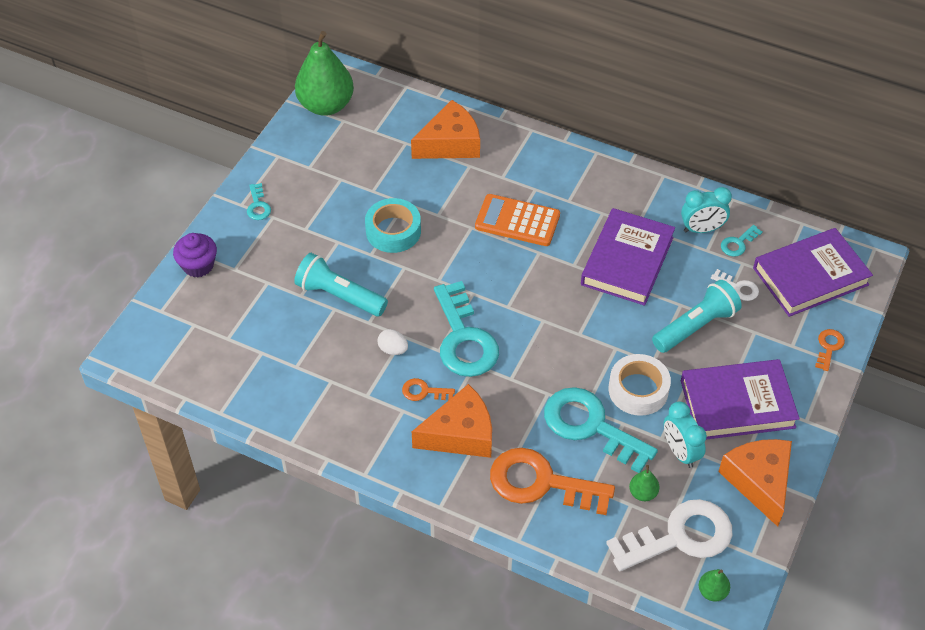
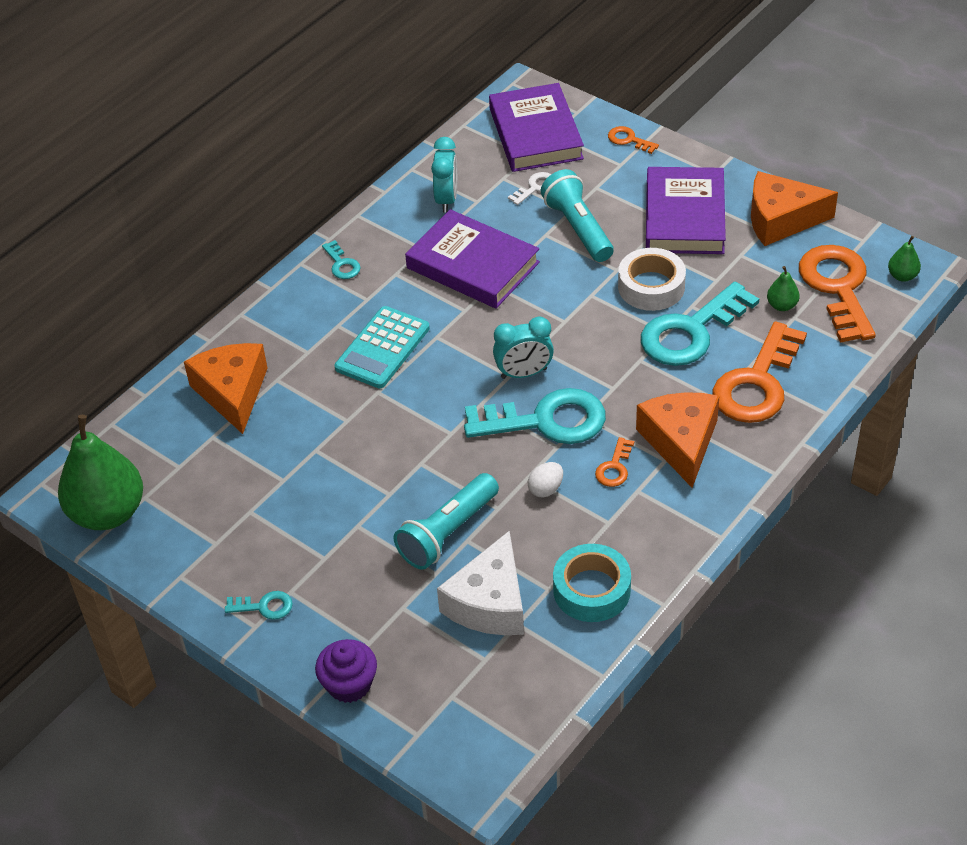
camera: 75 degrees left, 5 degrees down
(278, 332) = (490, 603): none -> white cheese
(393, 231) = (359, 467): turquoise tape -> turquoise tape (591, 590)
(517, 221) = (382, 348): orange calculator -> turquoise calculator
(679, 537) = (837, 288): white key -> orange key
(680, 452) = (736, 269): turquoise clock -> turquoise clock (524, 373)
(738, 243) = (475, 176): turquoise key -> turquoise key (342, 264)

